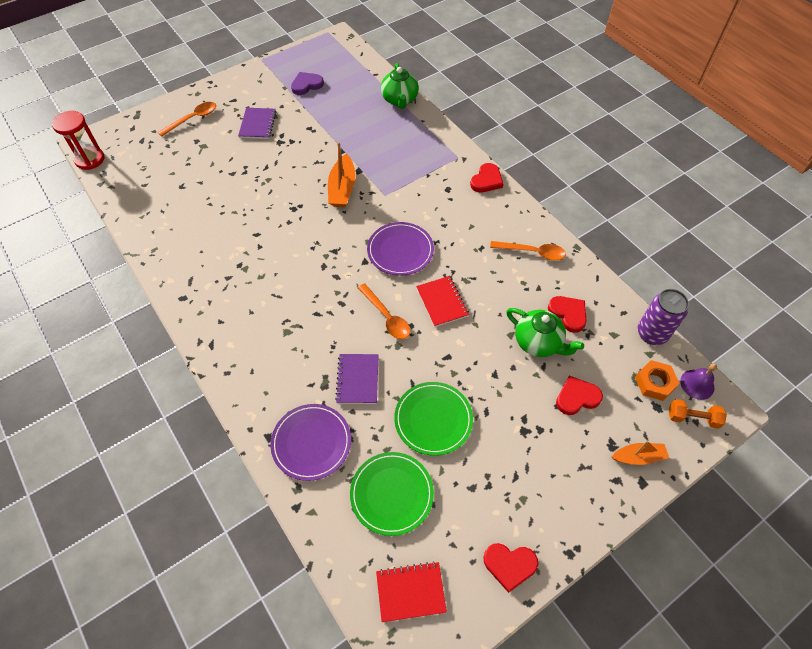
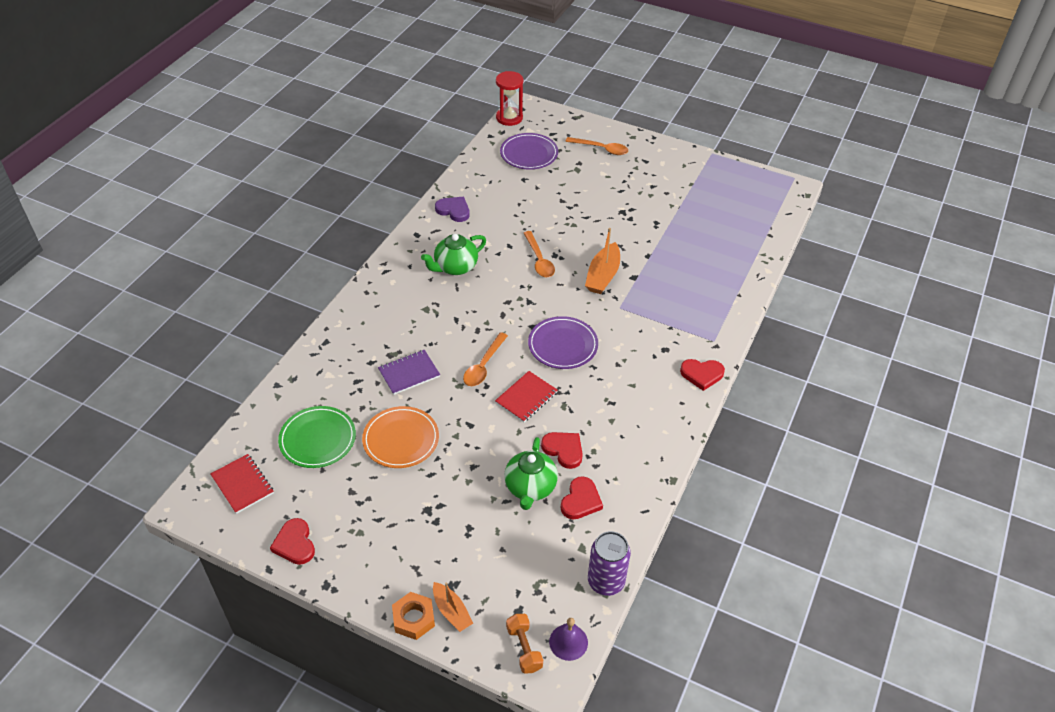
camera: 60 degrees right, 10 degrees down
(257, 124) = (630, 189): purple notebook -> none
(306, 85) = (708, 196): purple heart -> purple heart (453, 210)
(311, 443) = (335, 370): purple plate -> purple plate (529, 154)
(342, 188) = (603, 276): orange boat -> orange boat turned 45 degrees counterclockwise
(399, 100) = (751, 267): green teapot -> green teapot (455, 267)
(433, 419) = (401, 439): green plate -> orange plate
(532, 252) = (637, 445): orange spoon -> orange spoon (539, 260)
(577, 397) = (488, 539): red heart -> red heart (563, 450)
(654, 383) = (545, 601): orange nut -> orange nut (413, 618)

